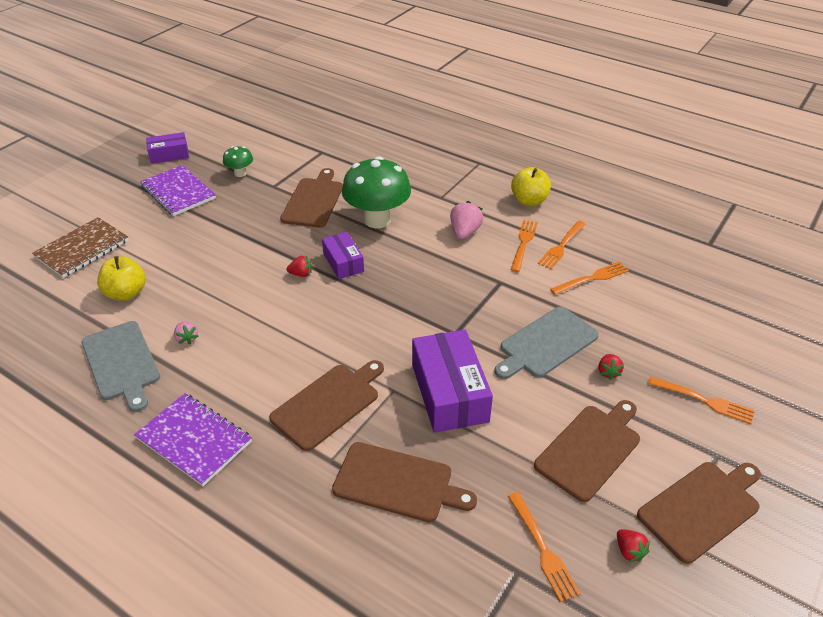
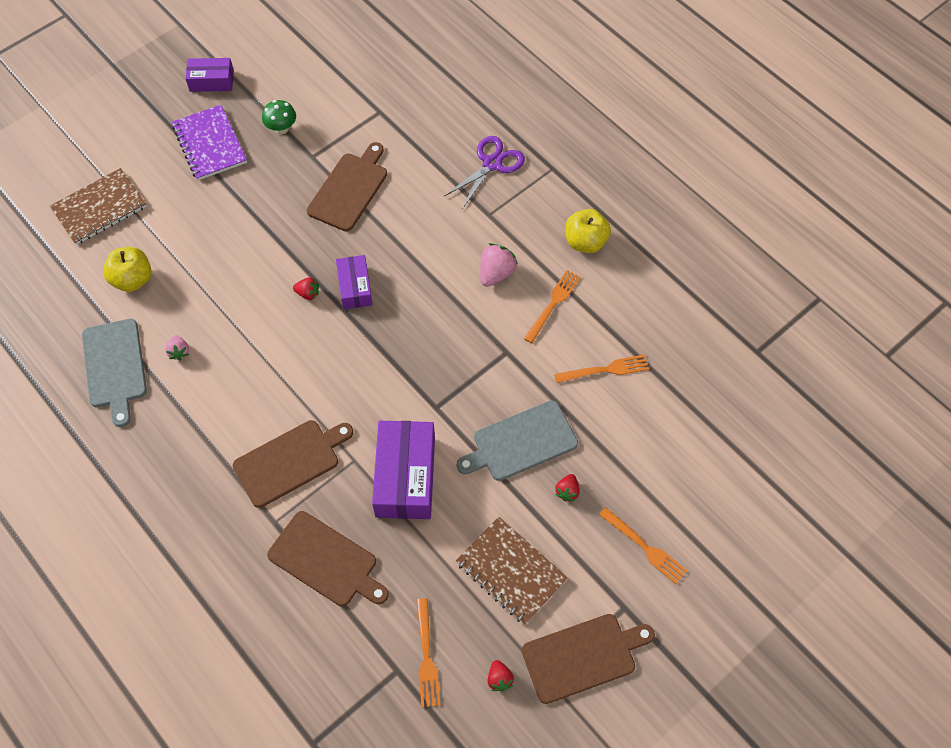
camera: 15 degrees right, 20 degrees up
(194, 440) = (163, 471): purple notebook -> none
(377, 220) = (409, 233): green mushroom -> none
(428, 167) = (492, 164): none -> purple scissors
(561, 246) = (592, 317): orange fork -> none
(590, 449) = (511, 571): brown cutting board -> brown notebook

